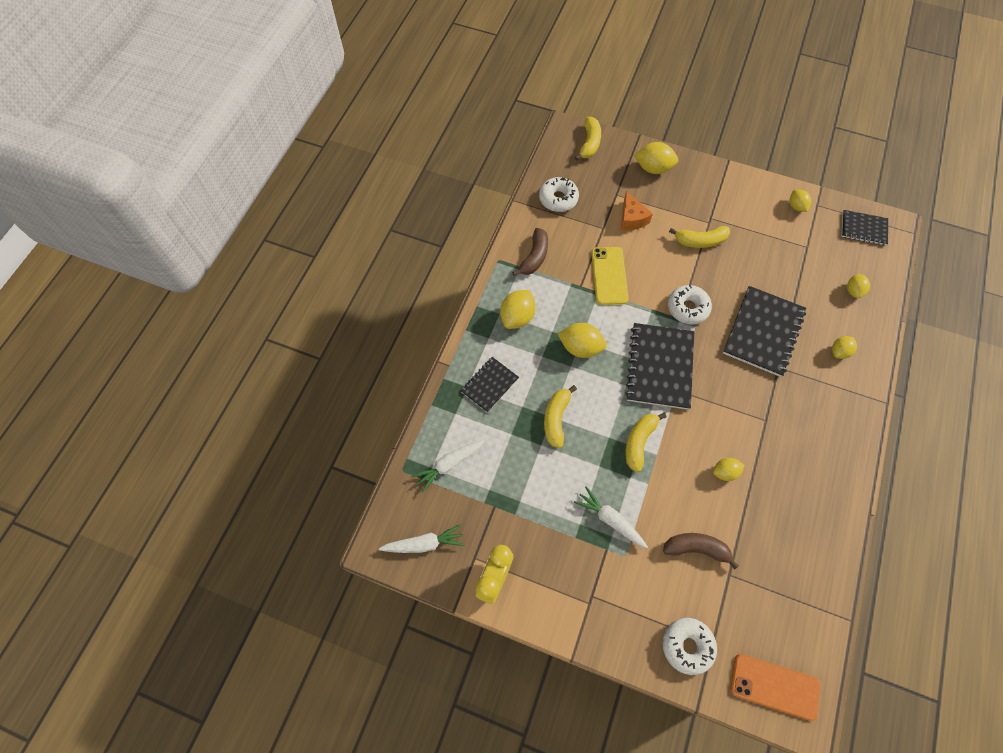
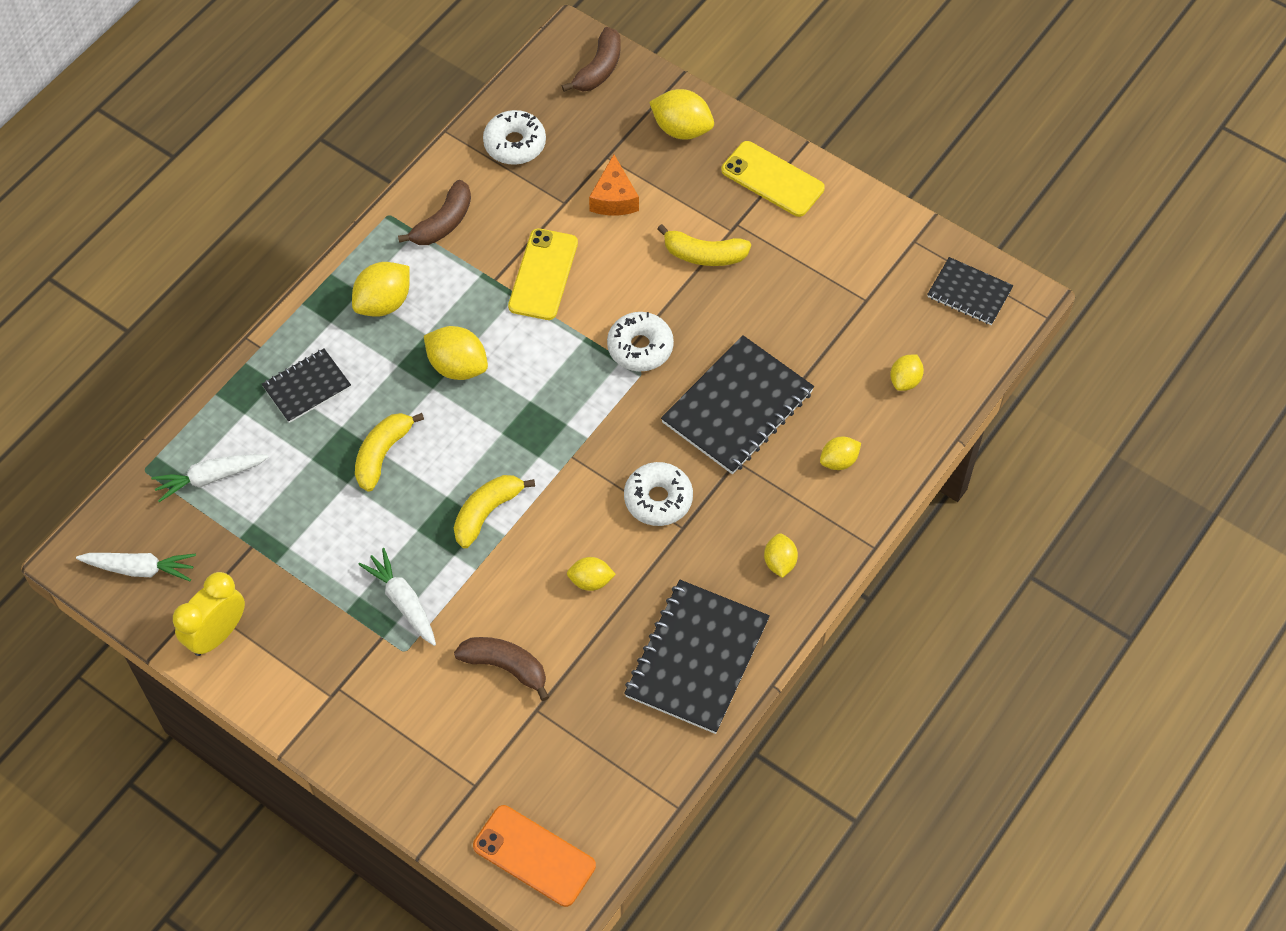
camera: 15 degrees right, 5 degrees down
(589, 143) = (599, 69): yellow banana -> brown banana
(659, 367) = (561, 419): black notebook -> black notebook (696, 658)
(687, 646) = (439, 779): white donut -> white donut (658, 499)
(719, 186) = (772, 179): none -> yellow phone
(796, 206) = (879, 236): yellow lemon -> yellow lemon (779, 562)

